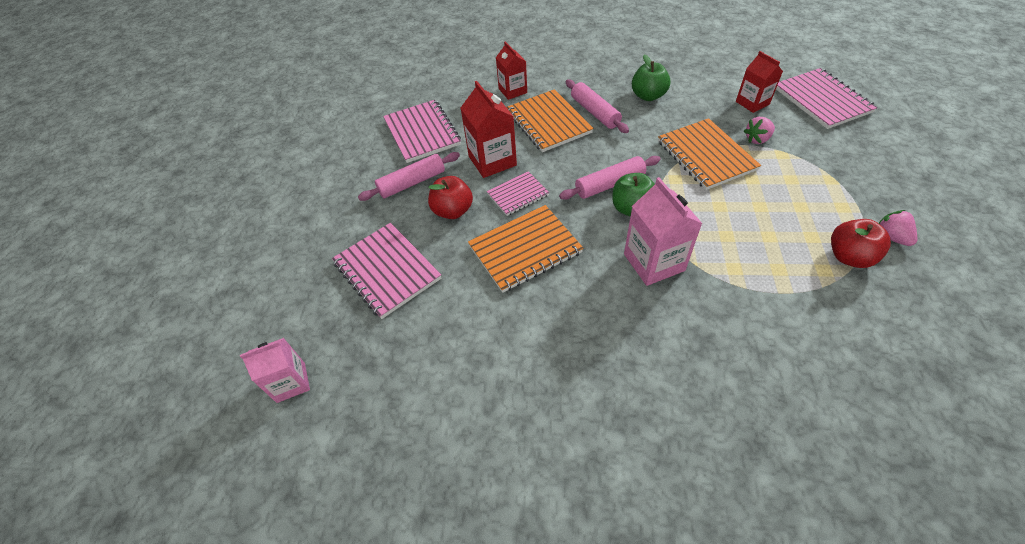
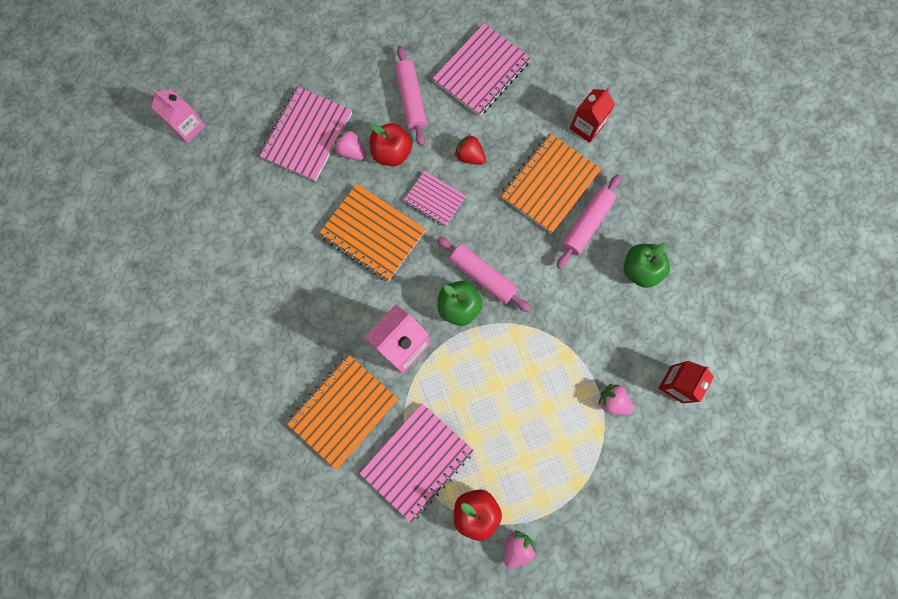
camera: 60 degrees right, 25 degrees up
(412, 183) = (411, 100): pink rolling pin -> pink rolling pin turned 45 degrees clockwise
(430, 240) = (351, 151): none -> pink strawberry
(492, 161) = (470, 156): red carton -> red strawberry
(706, 155) = (564, 355): orange notebook -> orange notebook (343, 411)
(822, 100) = (715, 459): pink notebook -> pink notebook (417, 461)

